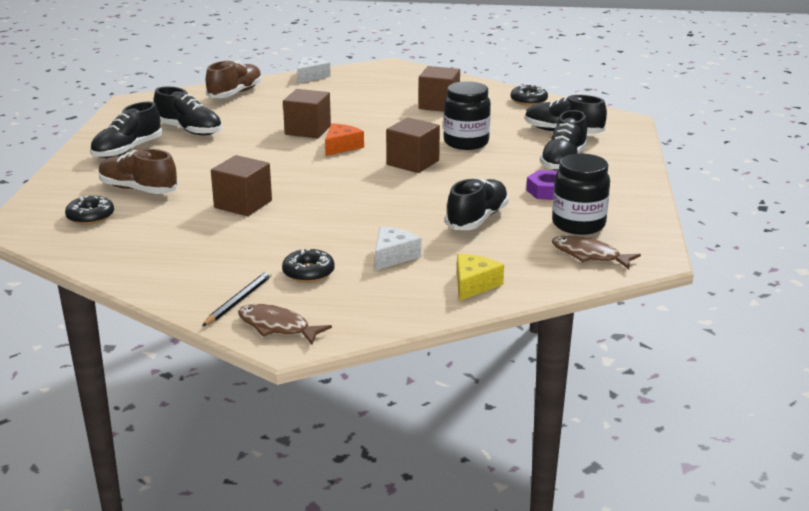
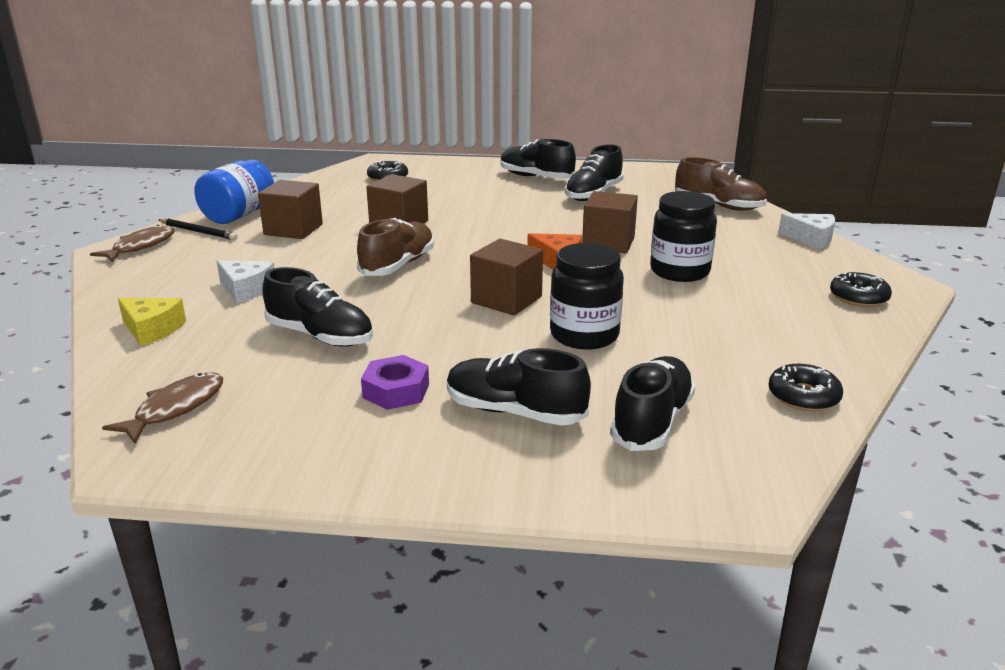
camera: 90 degrees right, 0 degrees up
(138, 189) = (442, 187): brown shoe -> brown shoe (398, 265)
(189, 285) = (239, 215): none -> blue jar
(308, 272) = (234, 254): black donut -> black donut (858, 297)
(439, 105) = (738, 318): brown cube -> brown cube (293, 229)
(578, 224) = (274, 407): black jar -> black jar (679, 271)

